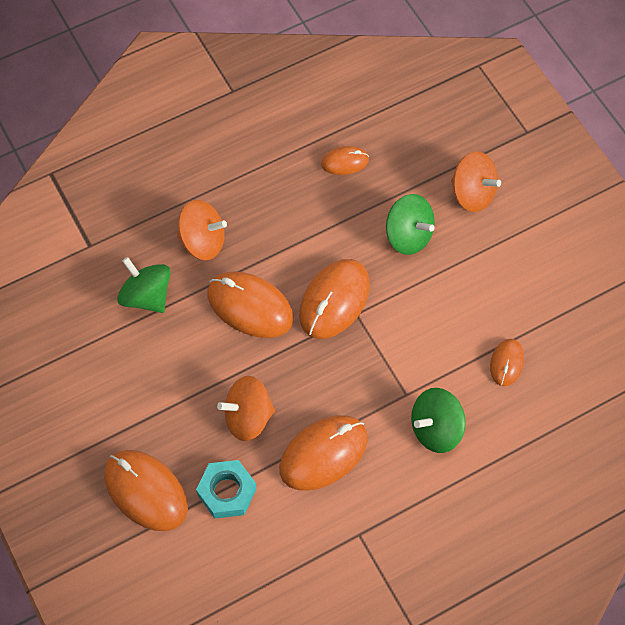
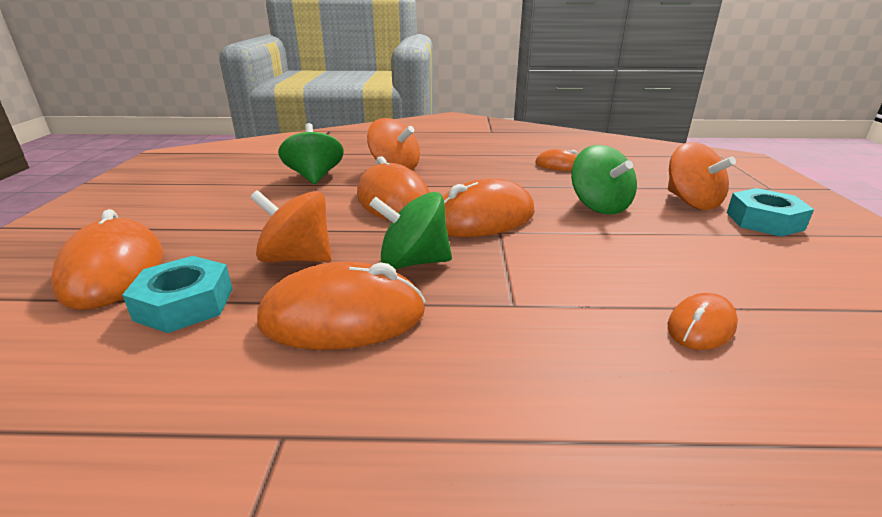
camera: 30 degrees right, 35 degrees down
(436, 429) = (536, 354): green spinning top -> green spinning top (413, 262)
(526, 205) = (764, 221): none -> turquoise nut

